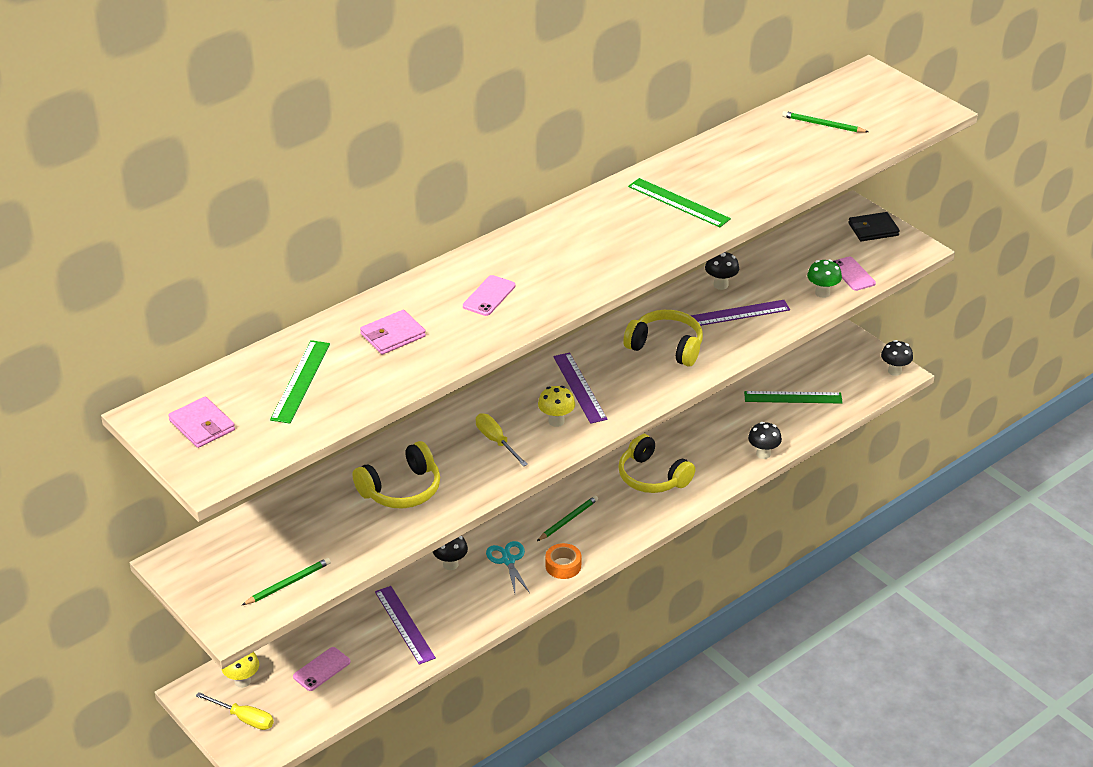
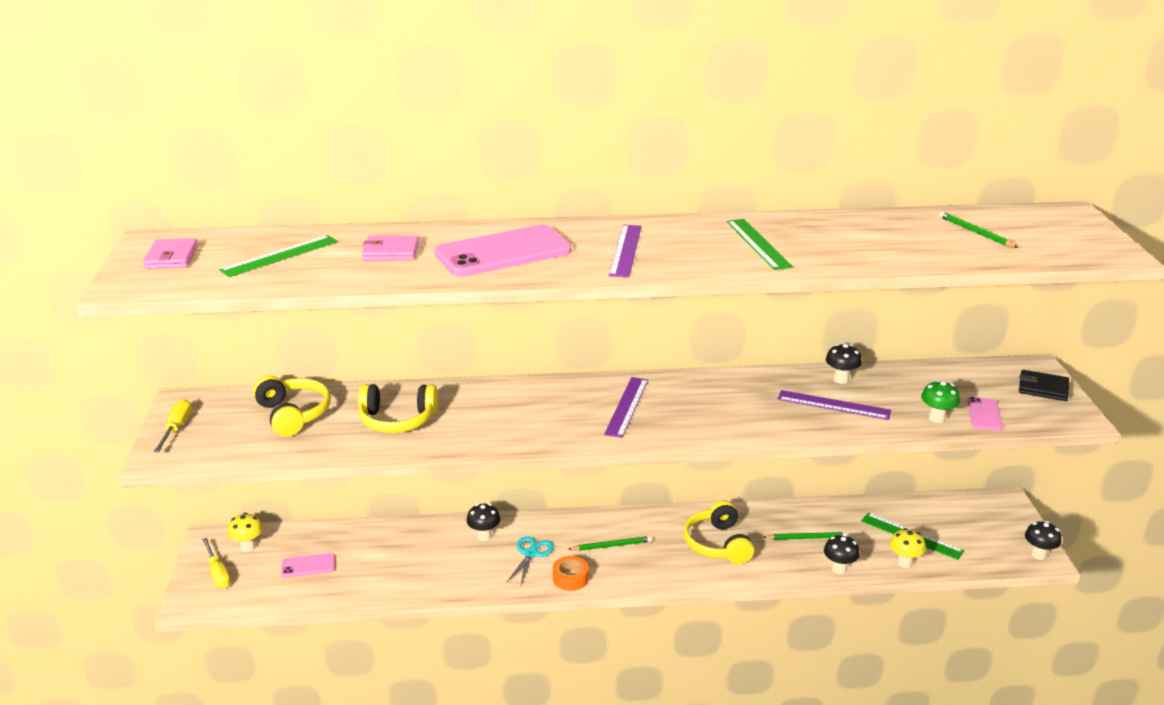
camera: 35 degrees right, 10 degrees down
(288, 583) = (233, 447): green pencil -> green pencil (806, 538)
(404, 624) = (401, 563): purple ruler -> purple ruler (625, 250)
(489, 296) = (503, 252): pink phone -> pink phone, size x2.13
(496, 441) = (511, 417): yellow screwdriver -> yellow screwdriver (176, 428)
(556, 421) = (577, 422): yellow mushroom -> yellow mushroom (904, 563)
(666, 347) = (738, 405): yellow headphones -> yellow headphones (293, 414)

